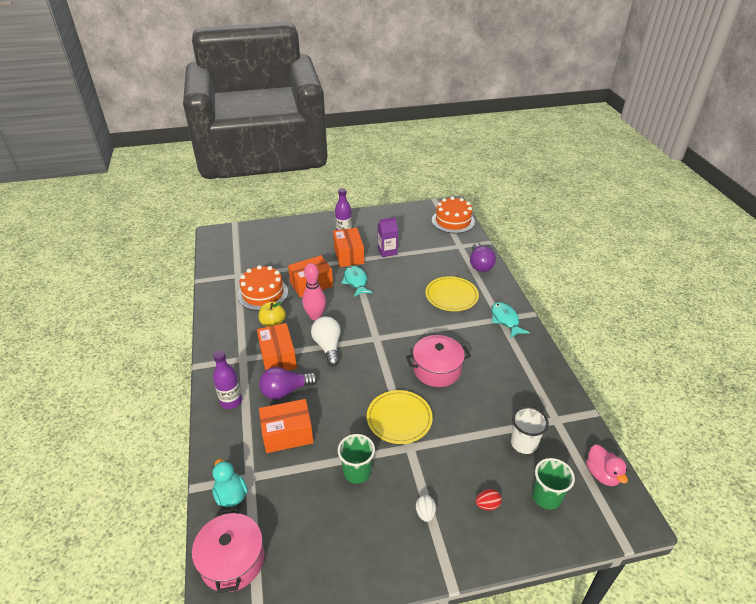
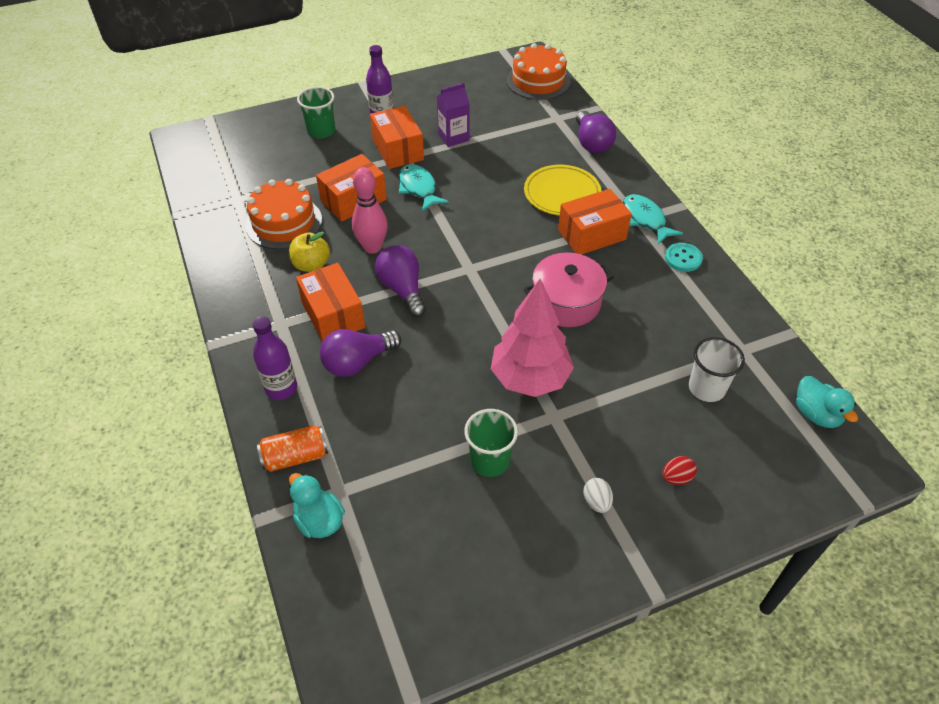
camera: 10 degrees left, 10 degrees up
(227, 449) = (295, 456): none -> orange can
(232, 560) = (346, 608): pink pot -> none
(287, 434) = (377, 423): orange box -> orange box (591, 235)
(328, 346) = (403, 290): white light bulb -> purple light bulb
(399, 418) = (530, 378): yellow plate -> pink tree
(526, 350) = (683, 258): none -> turquoise button
(546, 497) = (751, 455): green cup -> green cup (321, 131)
(602, 474) = (816, 414): pink duck -> turquoise duck

